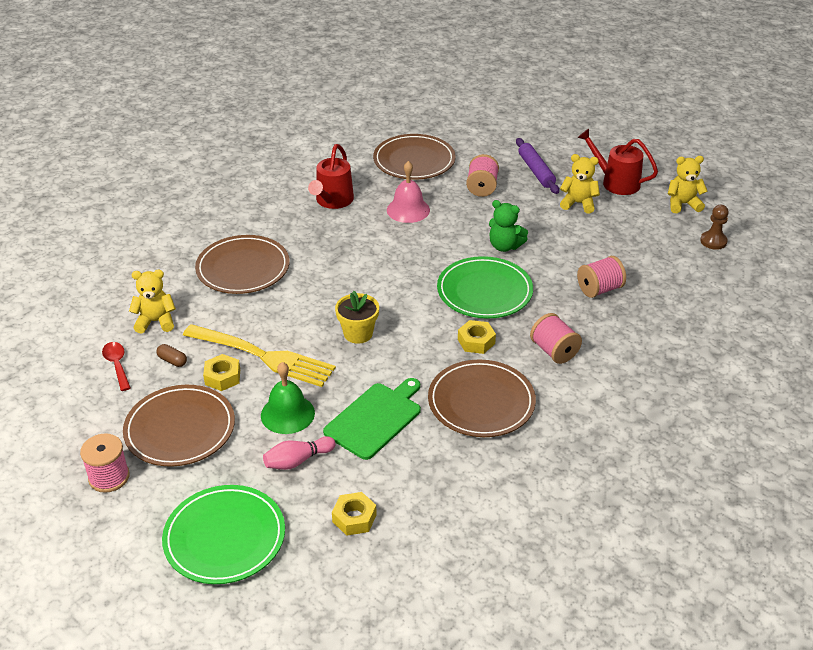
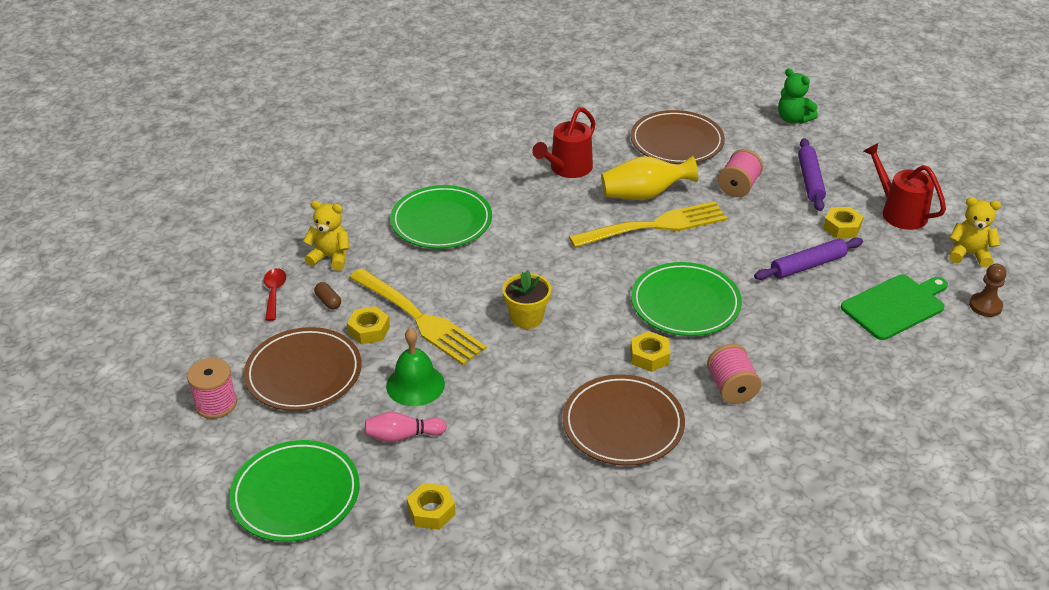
camera: 20 degrees right, 0 degrees up
(243, 268) = (441, 221): brown plate -> green plate
(375, 418) = (502, 413): green cutting board -> green cutting board (895, 306)
(408, 210) = (644, 195): pink bell -> yellow vase
(428, 234) = (654, 226): none -> yellow fork
(504, 246) = (732, 258): green teddy bear -> green teddy bear (793, 119)
(566, 239) = (807, 265): none -> purple rolling pin
(578, 203) = (842, 227): yellow teddy bear -> yellow nut
(599, 289) = (818, 331): pink spool -> none

